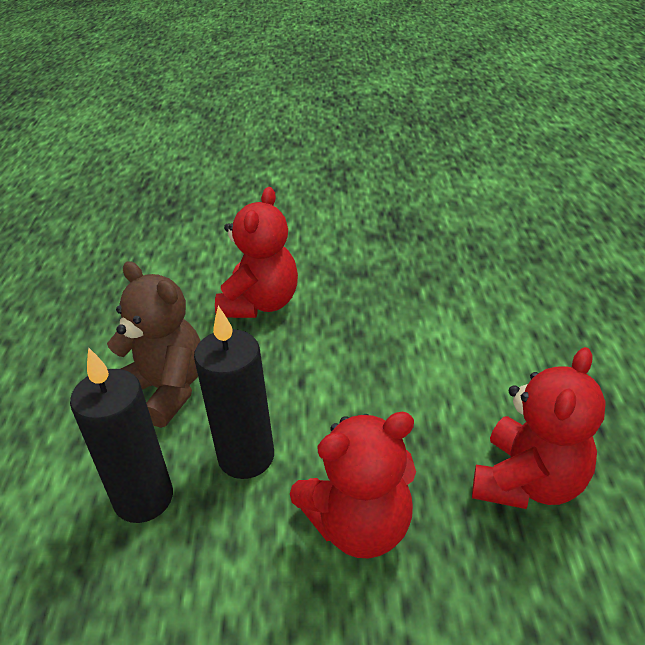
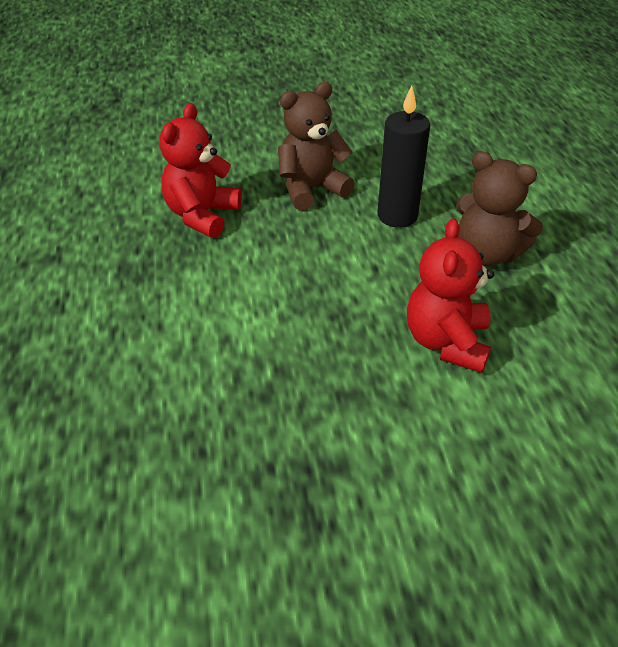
camera: 170 degrees right, 5 degrees up
(143, 498) = (453, 192): black candle -> none
(360, 525) = (311, 189): red teddy bear -> brown teddy bear

